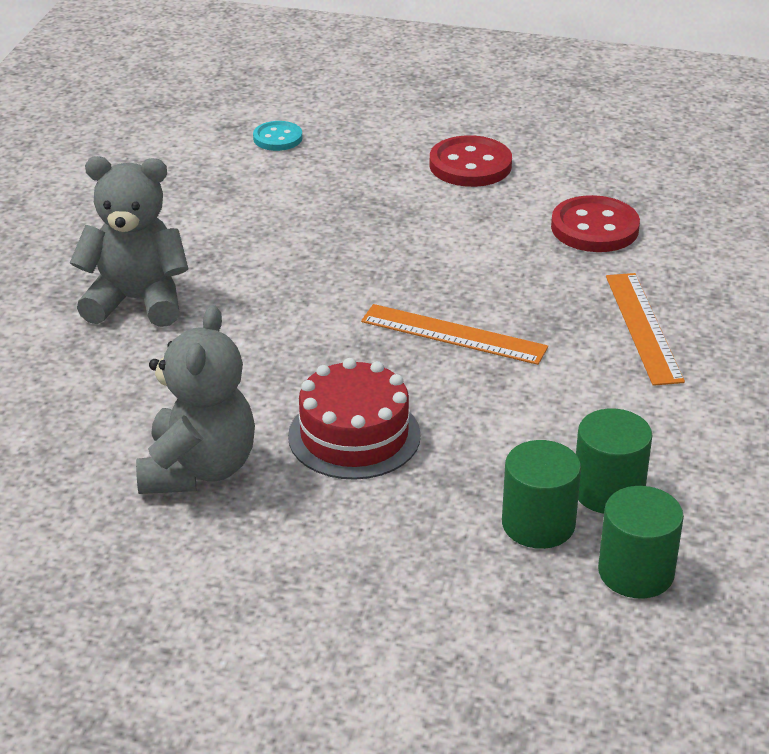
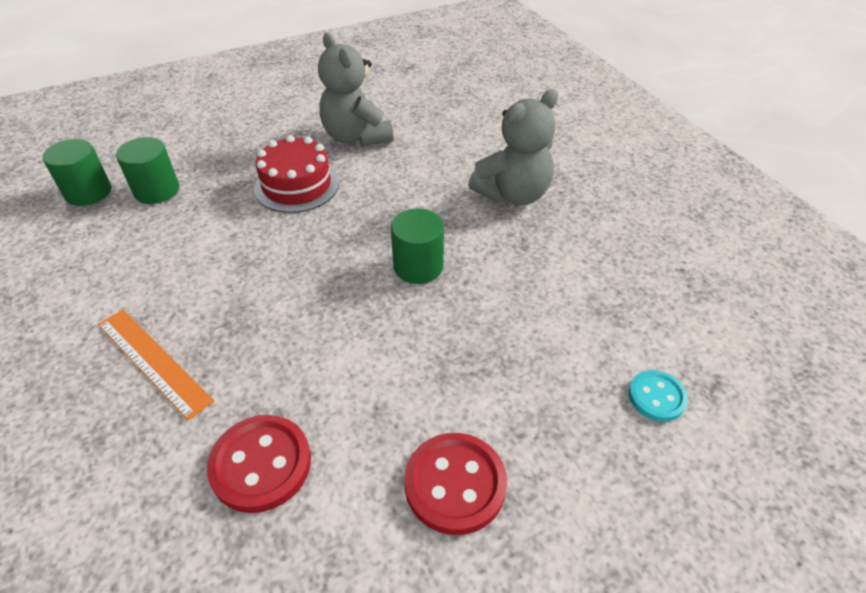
camera: 140 degrees right, 10 degrees up
(453, 334) = (297, 276): orange ruler -> none
(608, 491) = (123, 224): green cylinder -> green cylinder (418, 266)

